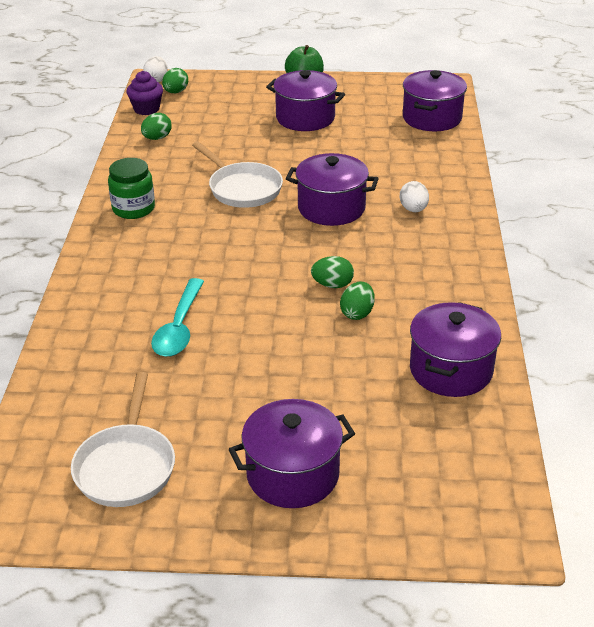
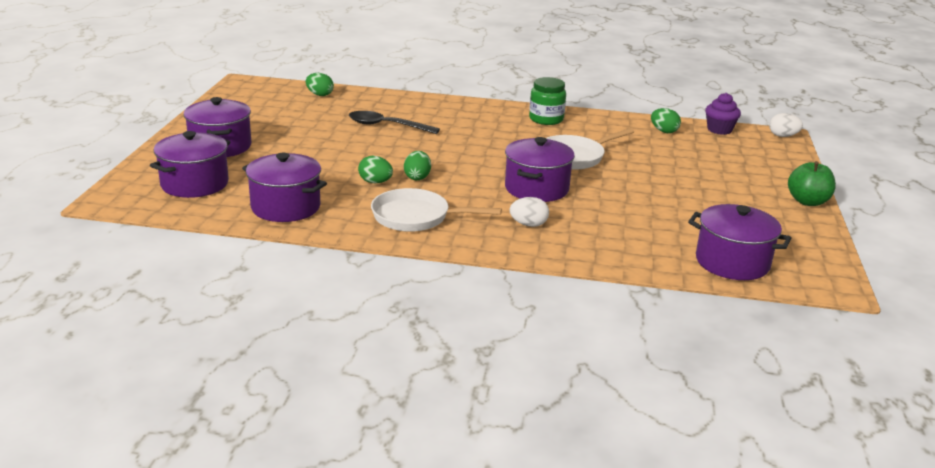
camera: 95 degrees right, 10 degrees down
(126, 466) = (262, 108): white pan -> white pan (416, 217)
(176, 92) = (759, 142): green egg -> green egg (319, 95)
(179, 327) = (387, 126): turquoise spoon -> black spoon
(305, 118) = (716, 194): purple pot -> purple pot (194, 184)

